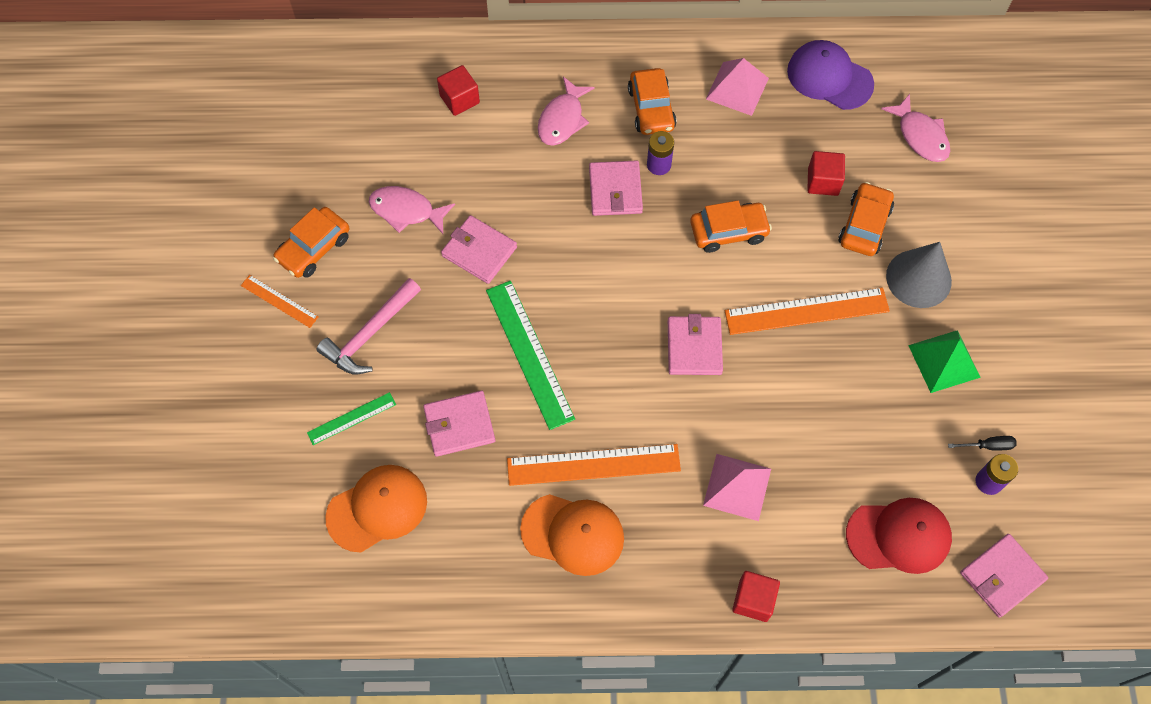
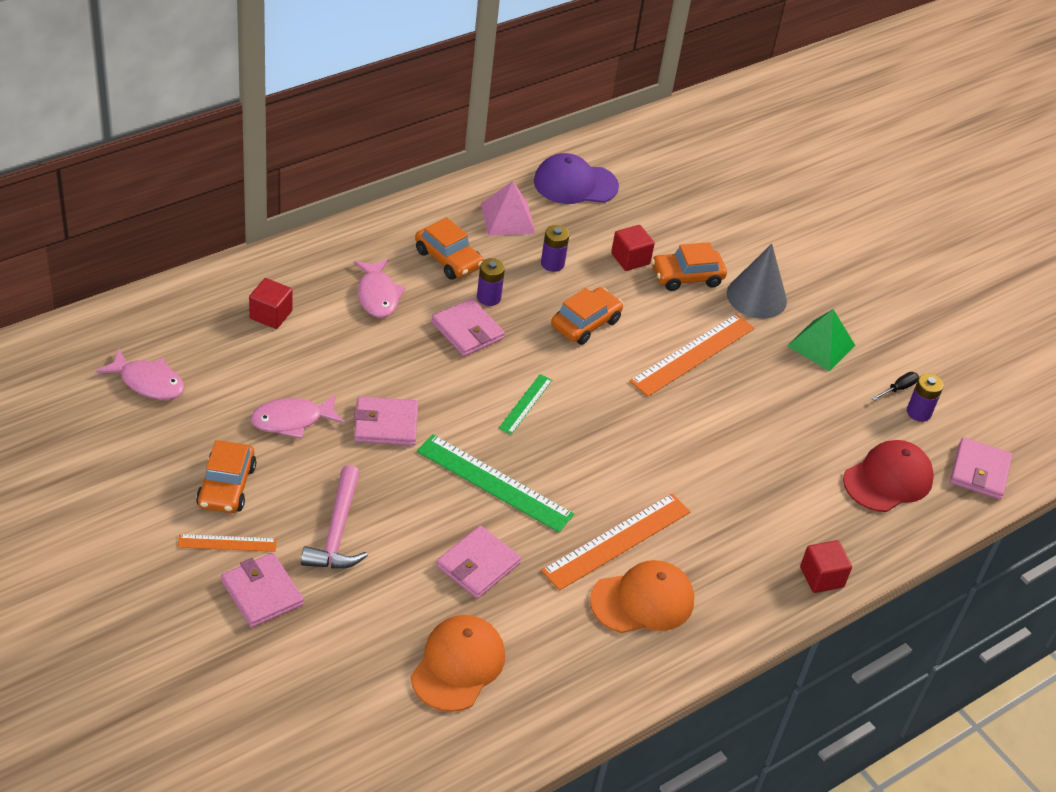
camera: 40 degrees left, 20 degrees down
(351, 418) = (375, 605): green ruler -> green ruler (525, 404)
(694, 347) = (627, 418): pink wallet -> pink wallet (262, 593)
(737, 487) = (743, 502): pink pyramid -> none
(744, 155) = (552, 264): none -> purple battery
(864, 225) = (687, 277): orange car -> orange car turned 90 degrees counterclockwise
(920, 136) = (677, 199): pink fish -> pink fish (148, 382)

